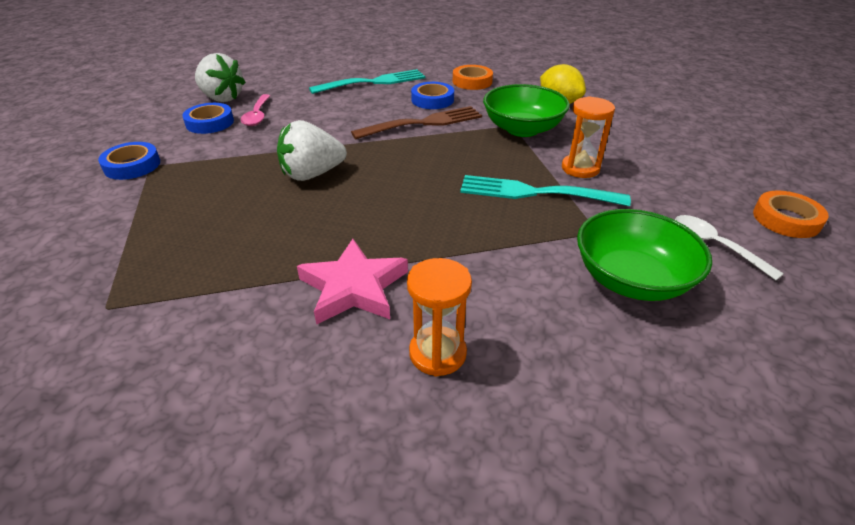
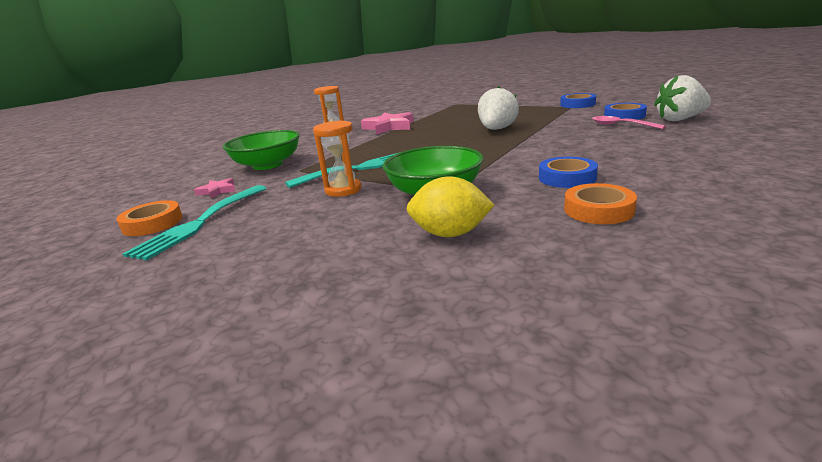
camera: 140 degrees right, 15 degrees down
(372, 82) = (662, 164): turquoise fork -> turquoise fork (201, 222)
(422, 123) = (517, 163): brown fork -> none
(715, 246) = (217, 191): white spoon -> pink star

